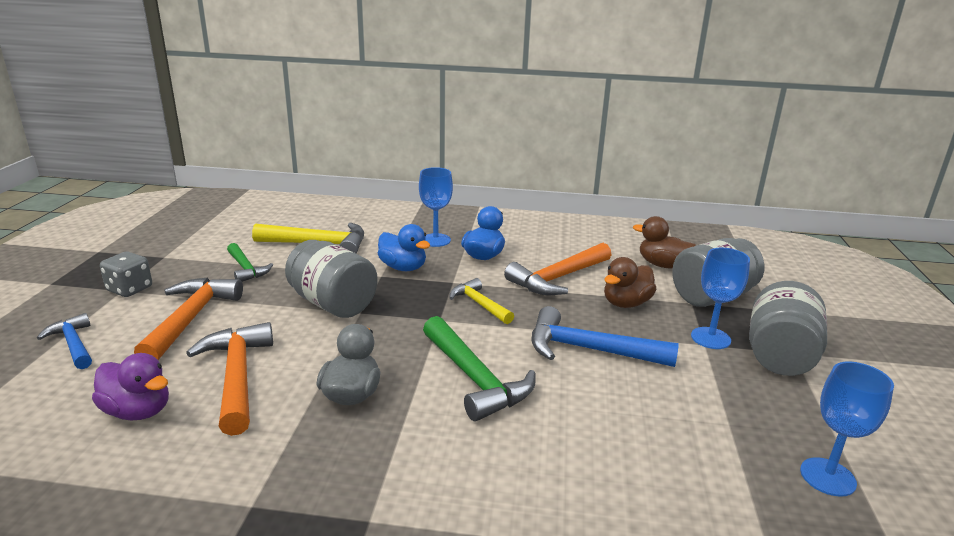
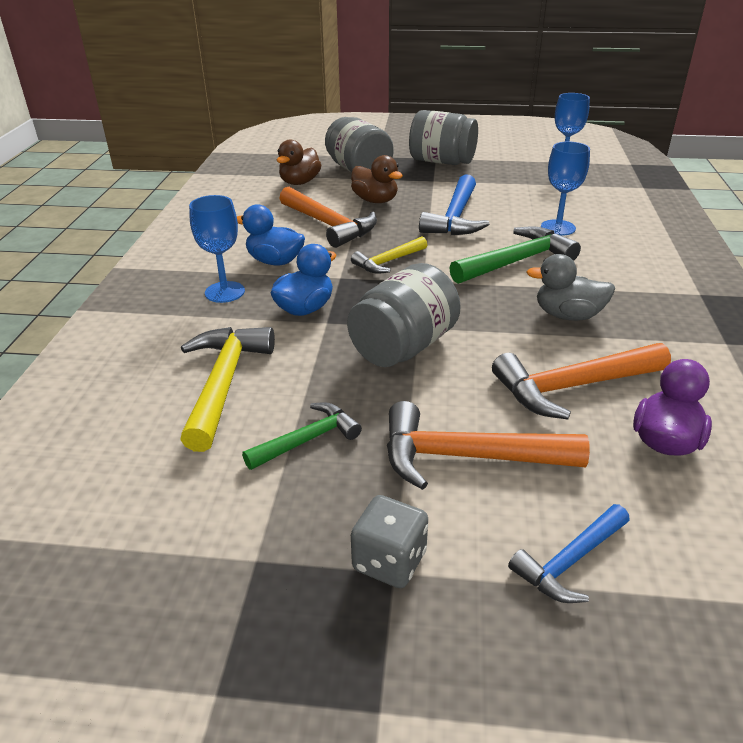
camera: 90 degrees left, 10 degrees up
(710, 338) = (424, 178): blue goblet -> blue goblet (558, 228)

